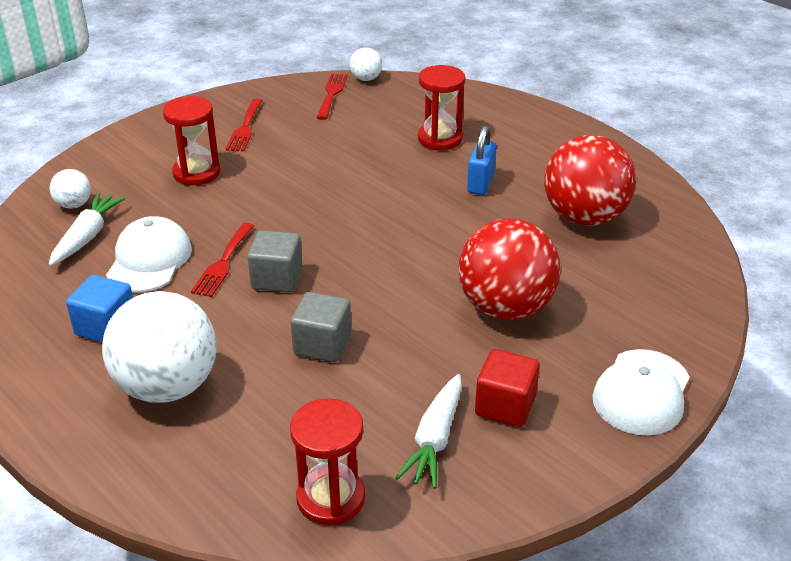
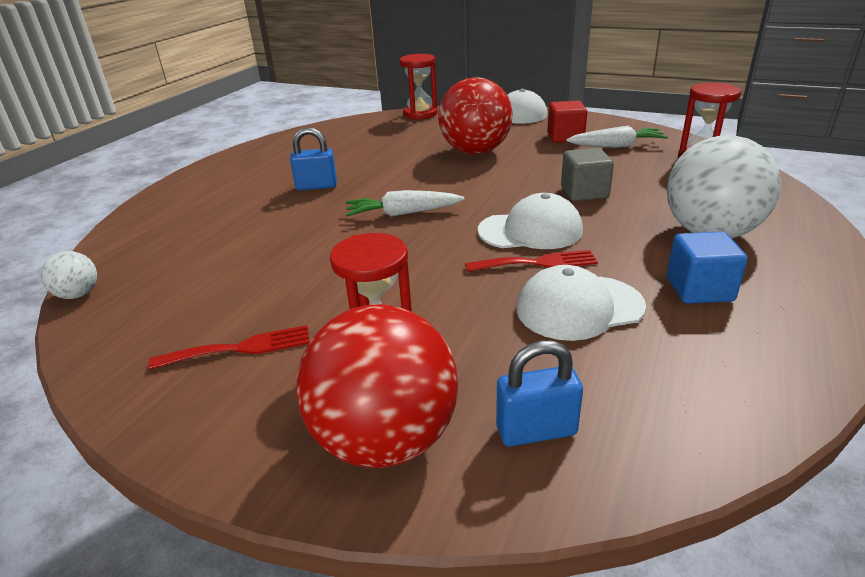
camera: 110 degrees left, 5 degrees down
(74, 205) = (536, 431): white ball -> blue padlock
(87, 236) = (589, 377): white carrot -> white carrot (403, 213)
(277, 278) = (530, 230): grey cube -> white cap
(332, 94) = (125, 308): red fork -> none
(440, 139) = (238, 218): red hourglass -> red hourglass (420, 114)
(584, 217) = (346, 148): red ball -> red ball (385, 439)

